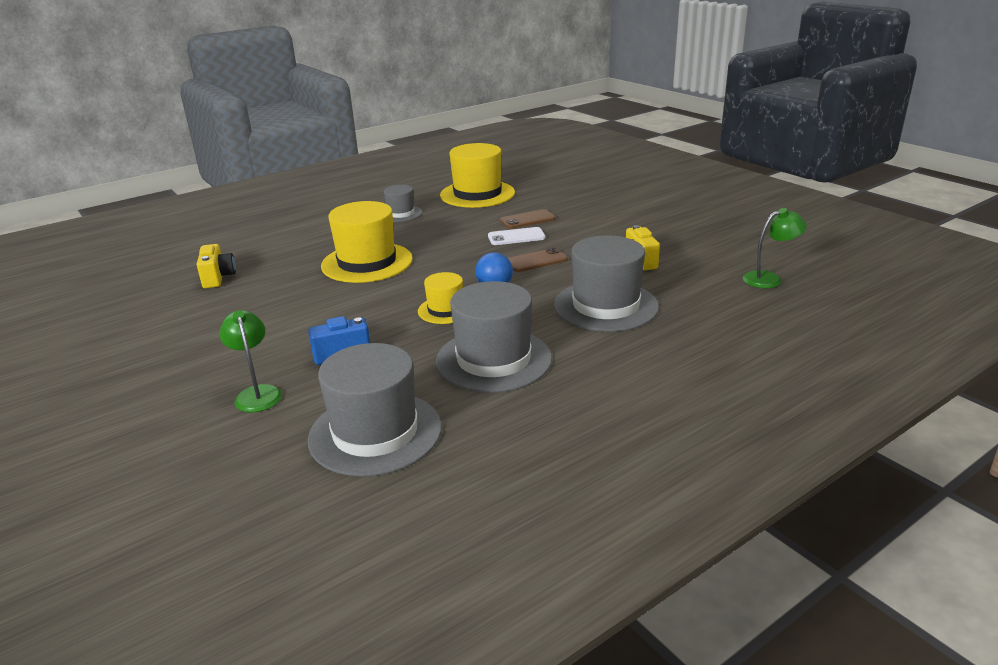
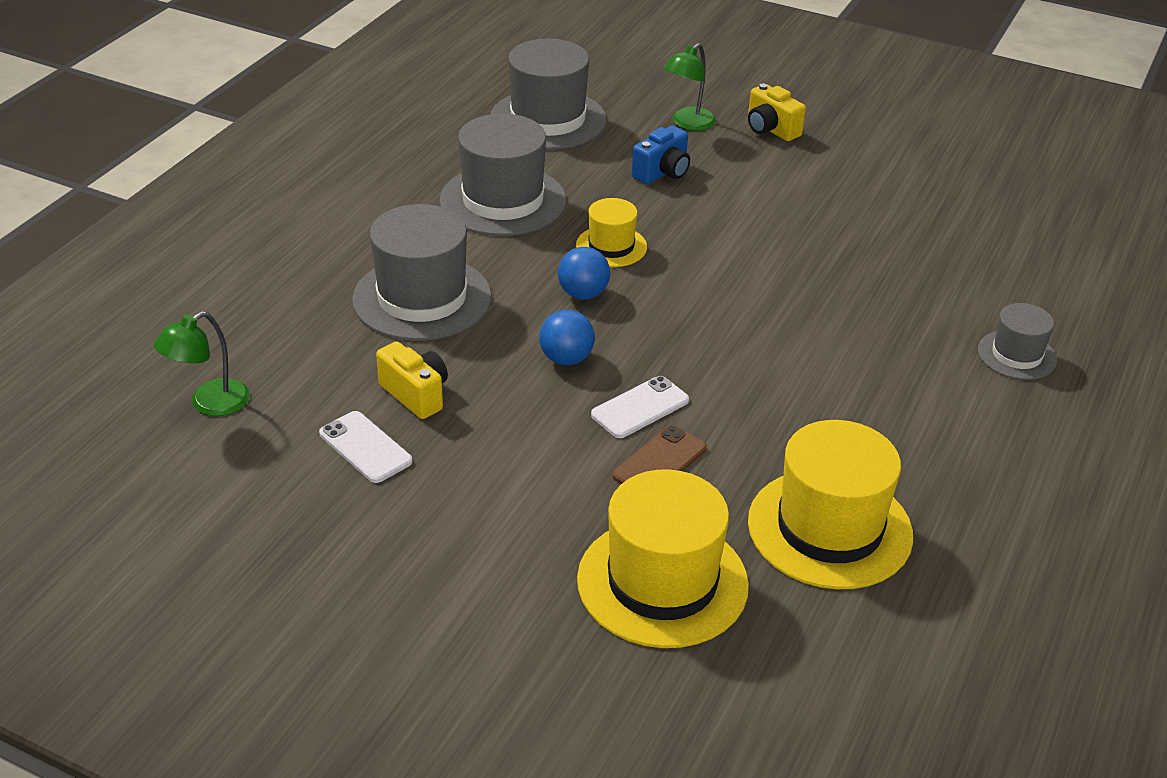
camera: 150 degrees right, 10 degrees up
(218, 278) = (947, 226): yellow camera -> yellow camera (770, 129)
(257, 393) = (688, 123): green lamp -> green lamp turned 90 degrees clockwise
(367, 262) = (799, 296): yellow hat -> yellow hat (662, 582)
(400, 214) = (895, 422): grey hat -> grey hat (1016, 355)
(536, 261) = (566, 358): brown phone -> blue ball
(676, 247) = (365, 447): none -> white phone

